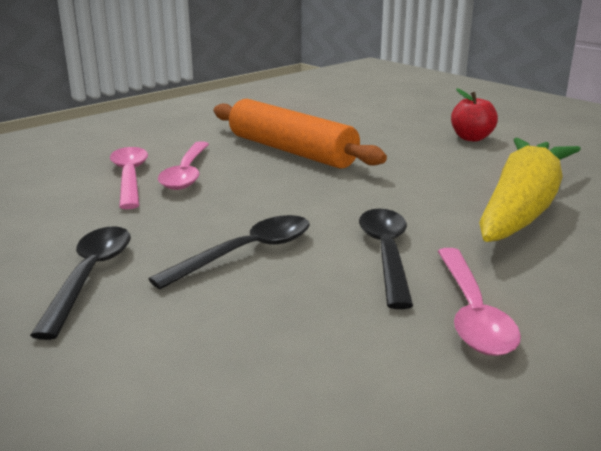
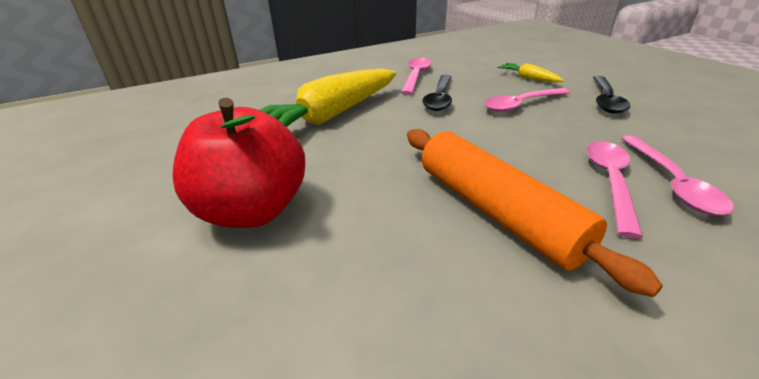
camera: 165 degrees left, 10 degrees up
(209, 331) = (528, 78): none -> yellow carrot
(247, 252) = (520, 105): black spoon -> pink spoon
(471, 138) = (252, 210): red apple -> red apple, size x1.95

